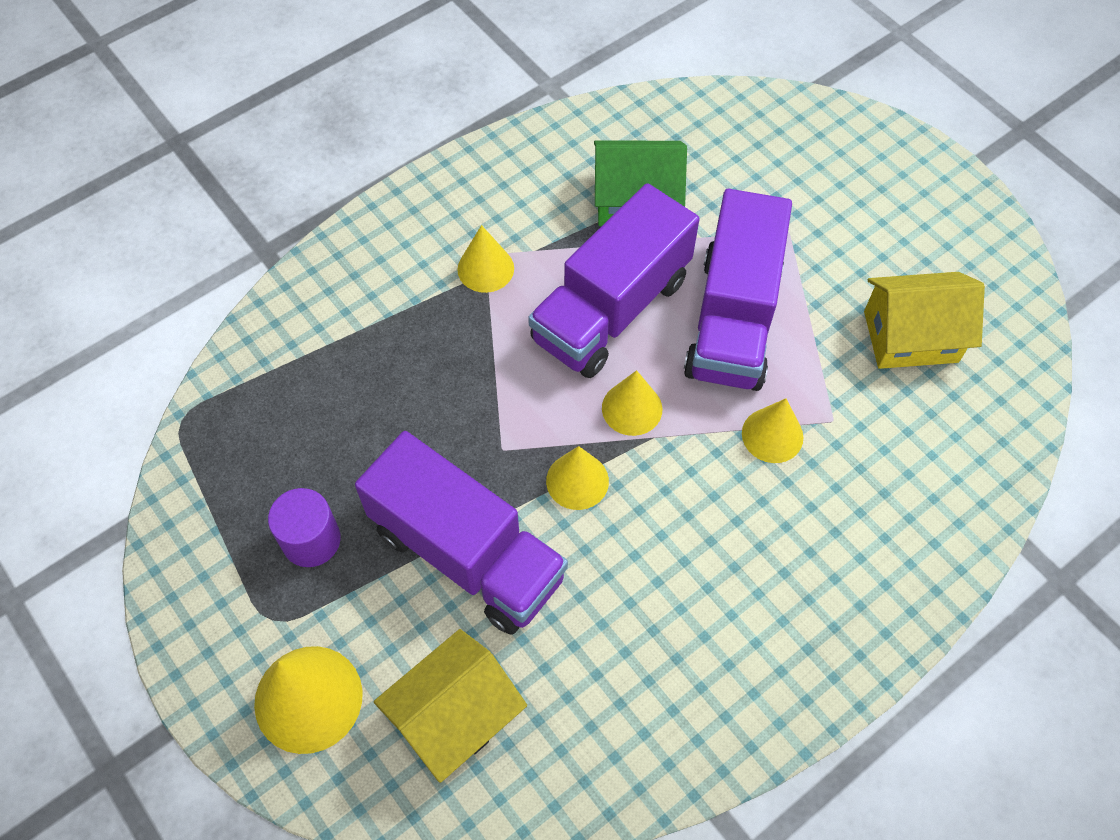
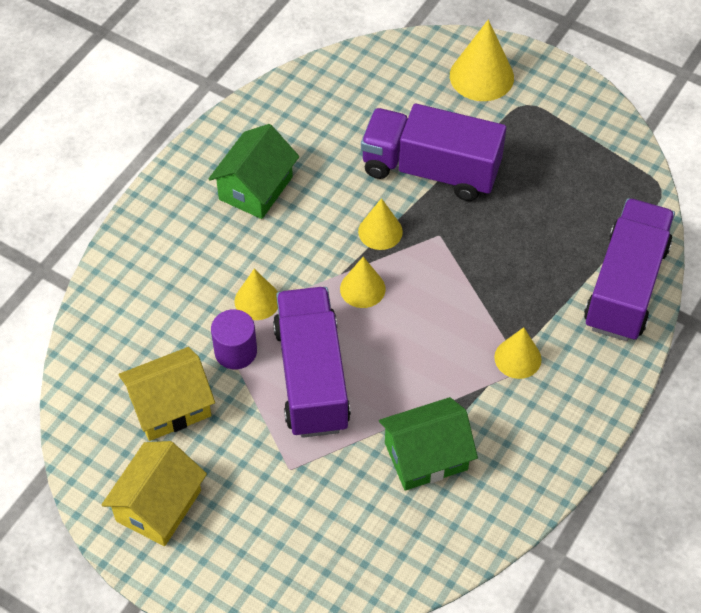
camera: 160 degrees right, 5 degrees down
(311, 540) = (530, 149): purple cylinder -> purple cylinder (235, 351)
(454, 716) = (395, 92): yellow house -> yellow house (159, 506)
(611, 309) = (407, 356): purple truck -> purple truck (625, 286)
(728, 608) = (256, 188): none -> green house

